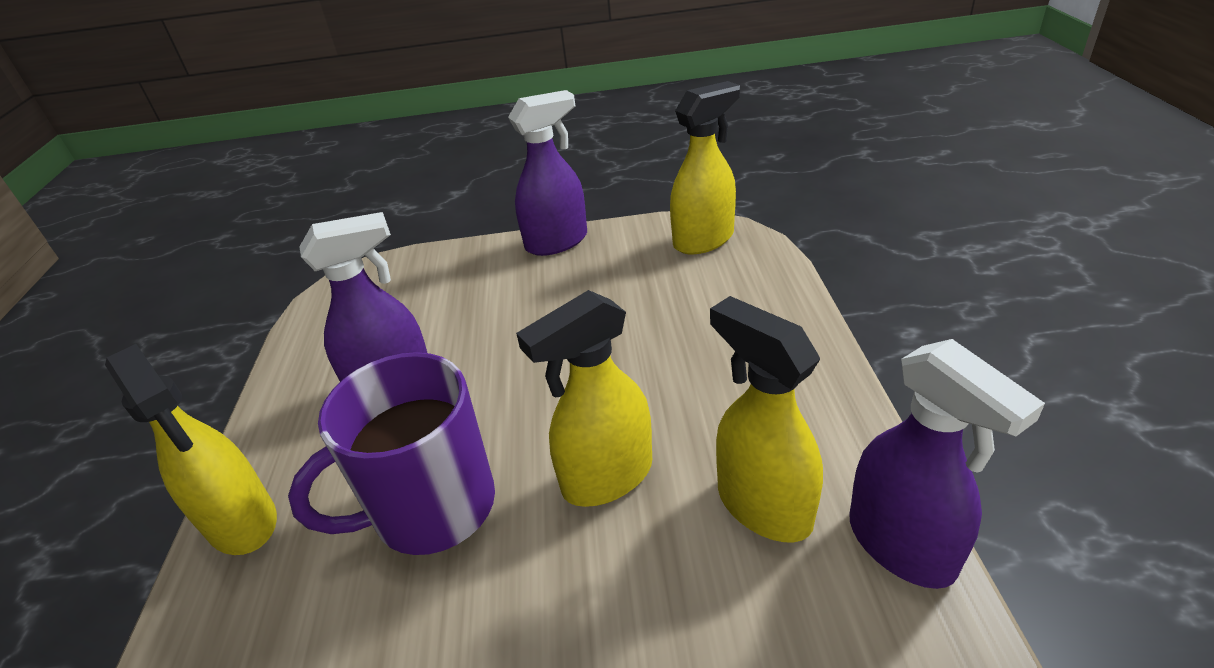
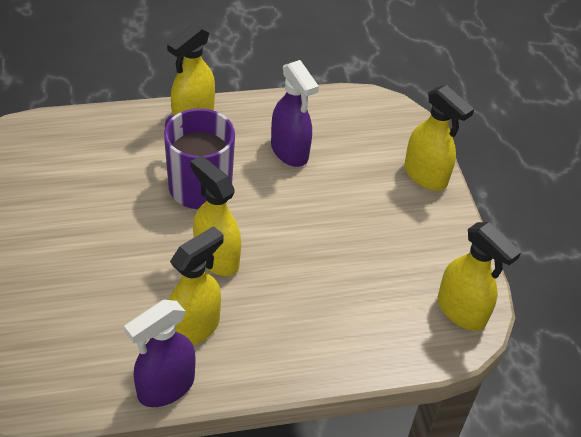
camera: 75 degrees right, 10 degrees up
(485, 258) = (426, 176): none -> yellow spray bottle
(557, 242) = (451, 216): purple spray bottle -> none

